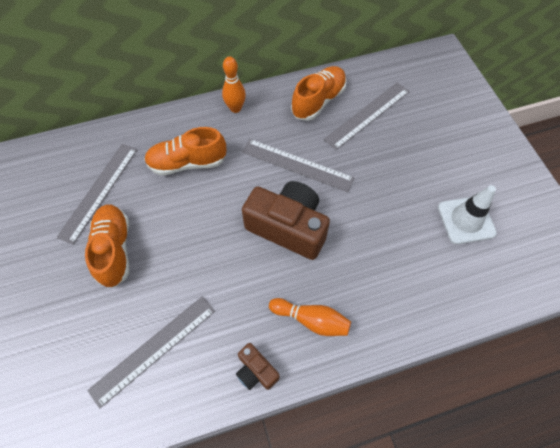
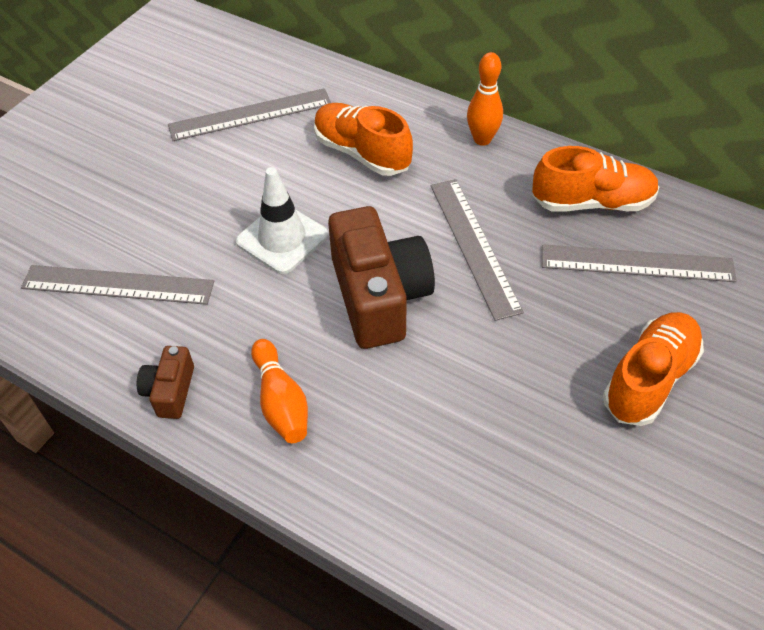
camera: 50 degrees right, 10 degrees down
(114, 249) = (198, 174): orange shoe -> orange shoe (649, 379)
(466, 220) = (607, 483): white traffic cone -> white traffic cone (282, 238)

